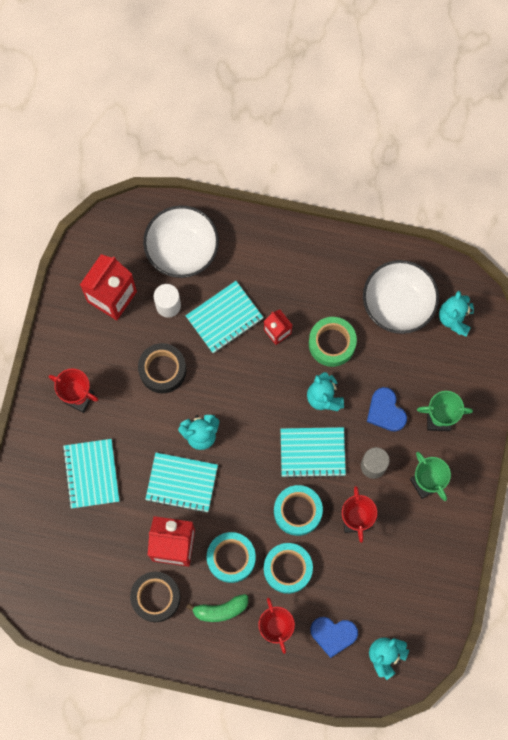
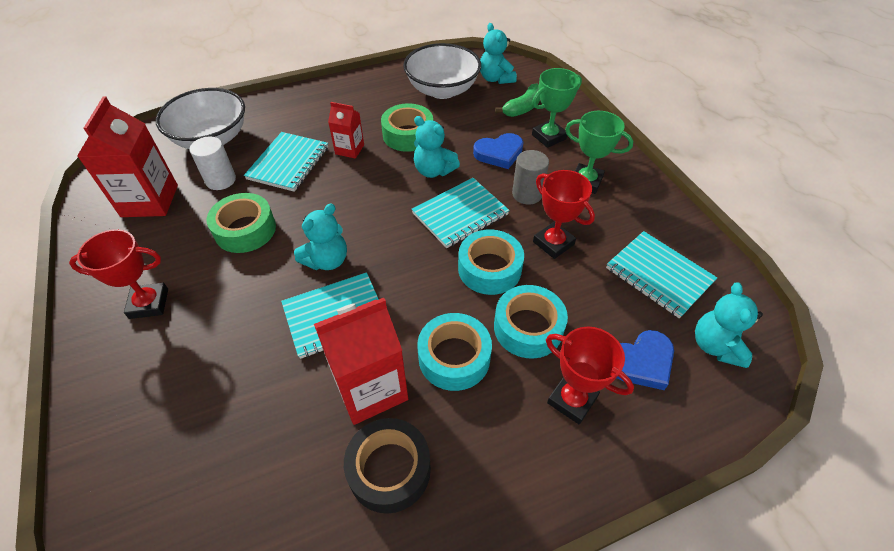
camera: 35 degrees left, 25 degrees down
(91, 474) = (206, 373): turquoise notebook -> turquoise notebook (658, 275)
(162, 370) = (245, 230): black tape -> green tape
(220, 610) = (488, 425): green banana -> green banana (523, 108)
(385, 411) = (499, 153): blue heart -> blue heart turned 45 degrees counterclockwise

